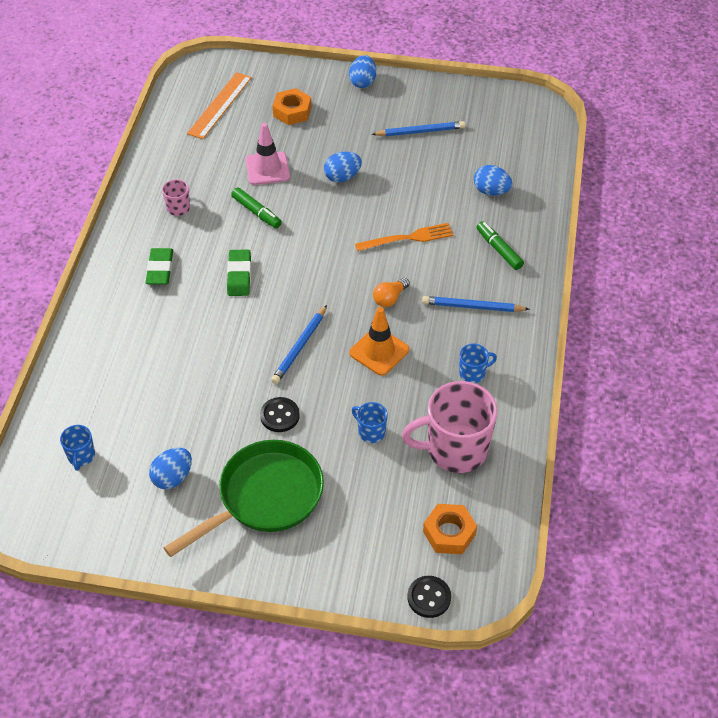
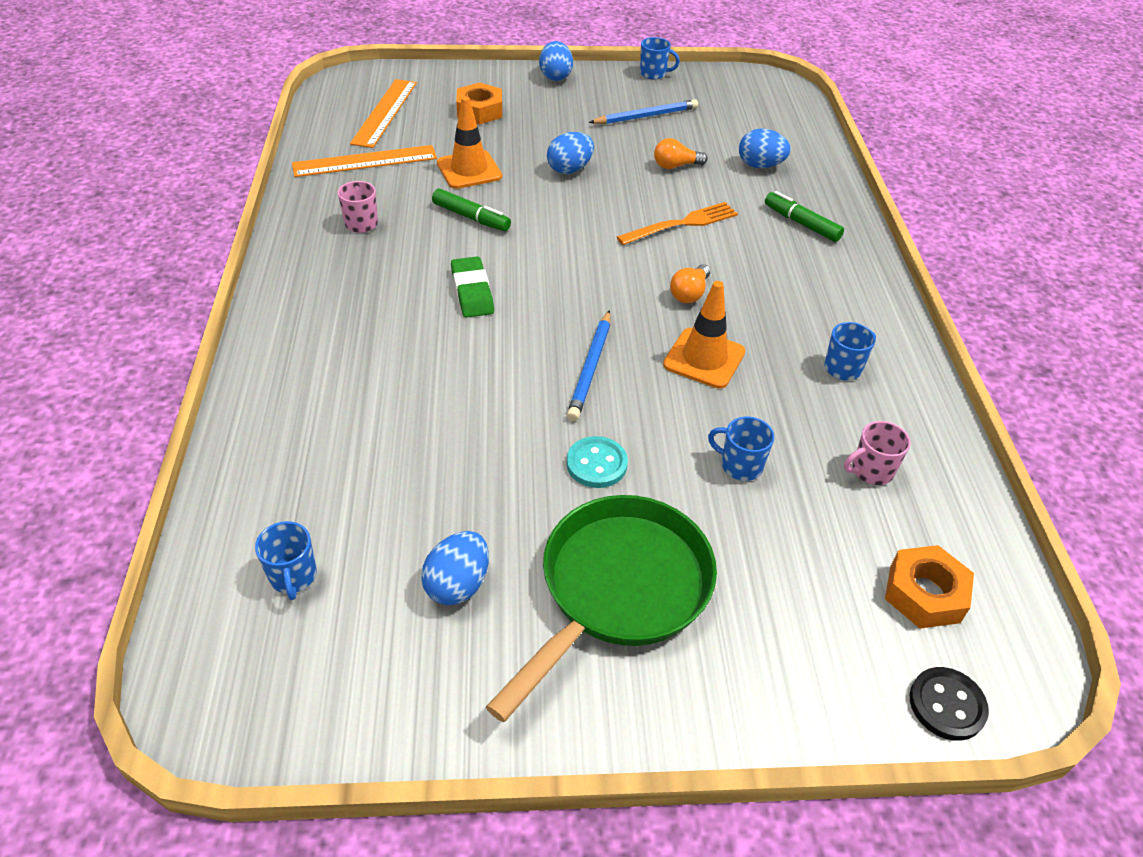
camera: 15 degrees left, 5 degrees down
(160, 269) = (355, 297): green eraser -> none
(194, 151) = (365, 161): none -> orange ruler
(267, 168) = (469, 170): pink traffic cone -> orange traffic cone
(280, 416) = (596, 464): black button -> turquoise button
(424, 183) = (675, 166): none -> orange light bulb
(444, 87) = (654, 74): none -> blue mug
(455, 450) = (871, 471): pink mug -> pink mug, size x0.46
(472, 306) = (801, 289): blue pencil -> none

